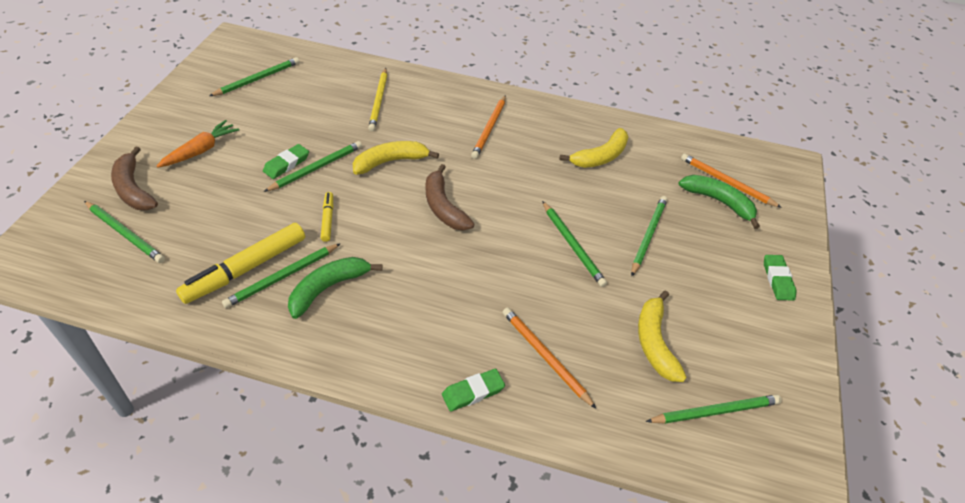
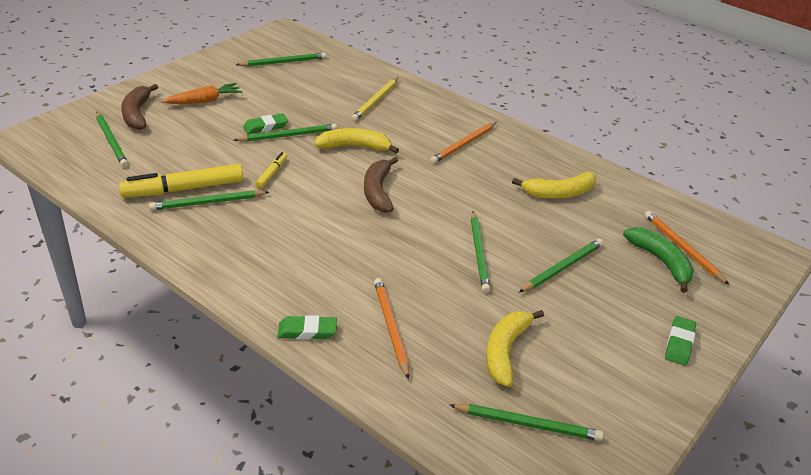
camera: 25 degrees right, 10 degrees down
(328, 288) = (239, 221): green banana -> none

